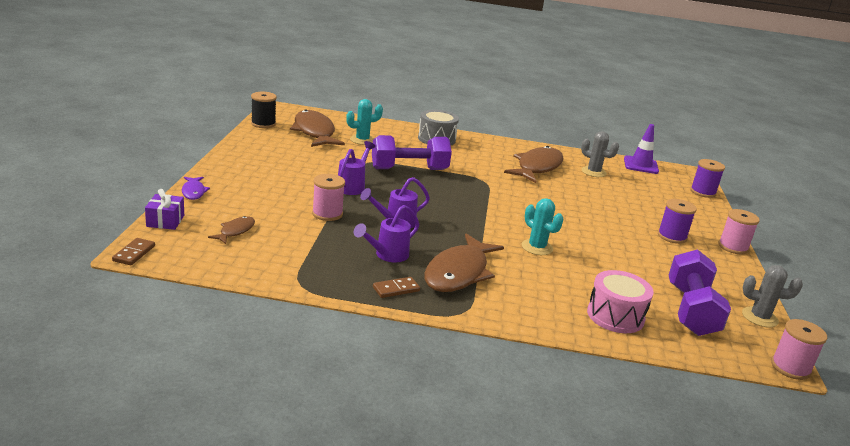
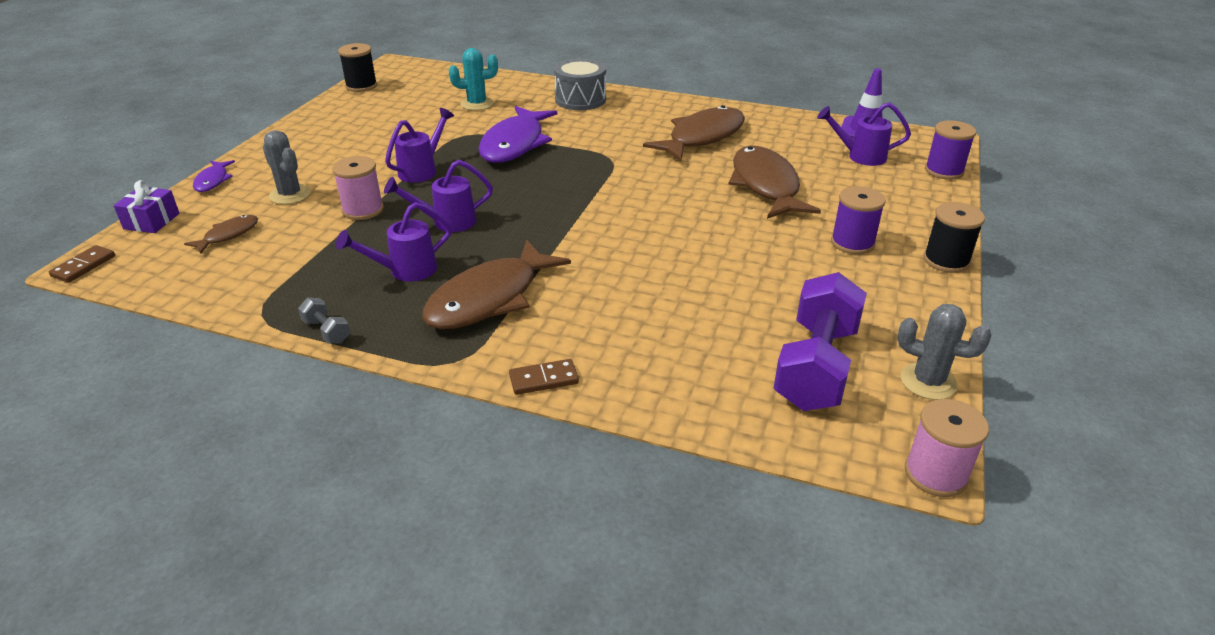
camera: 15 degrees right, 10 degrees up
(314, 132) = (420, 95): brown fish -> brown fish (766, 185)
(358, 296) = (326, 331): none -> grey dumbbell
(396, 289) = (385, 322): brown domino -> brown domino (544, 379)
(409, 169) = (515, 144): purple dumbbell -> purple fish
(537, 247) = (628, 260): turquoise cactus -> none
(593, 172) = (784, 142): grey cactus -> grey cactus (290, 195)
(615, 316) = (686, 372): pink drum -> none
(646, 182) = (860, 156): none -> purple watering can
(733, 247) = (946, 260): pink spool -> black spool

